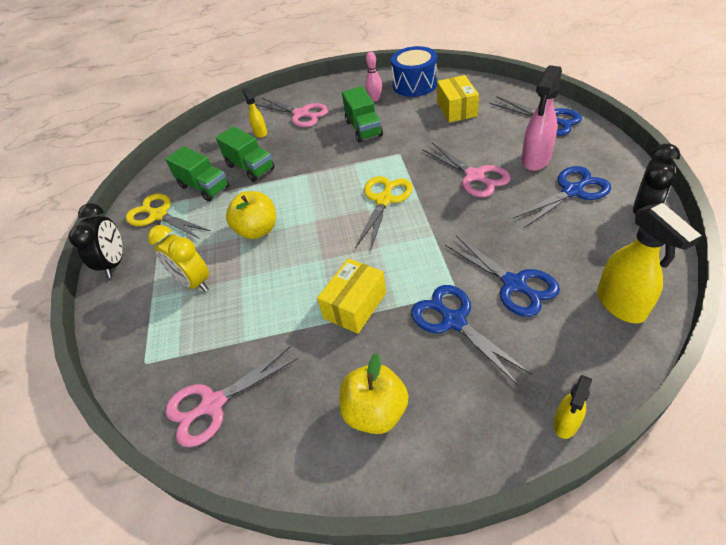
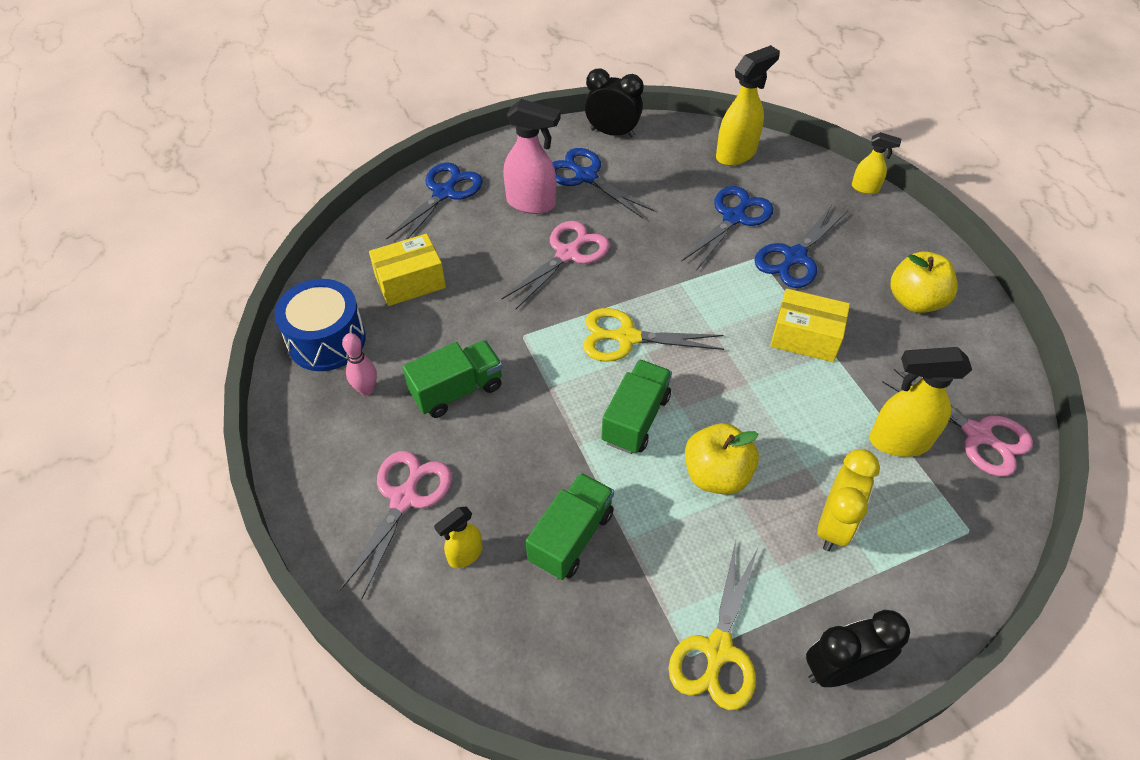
camera: 110 degrees left, 5 degrees up
(204, 187) = (633, 598): green truck -> green truck (635, 419)
(234, 341) = (898, 441): none -> yellow spray bottle

